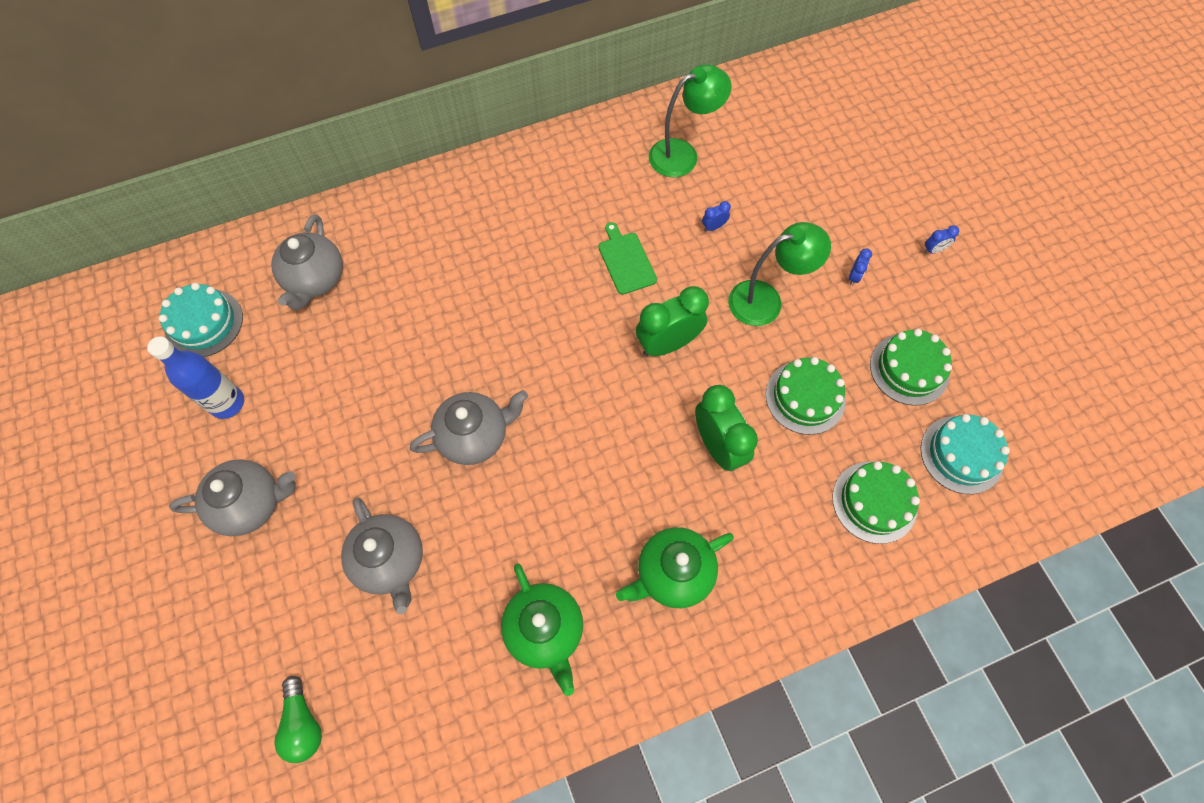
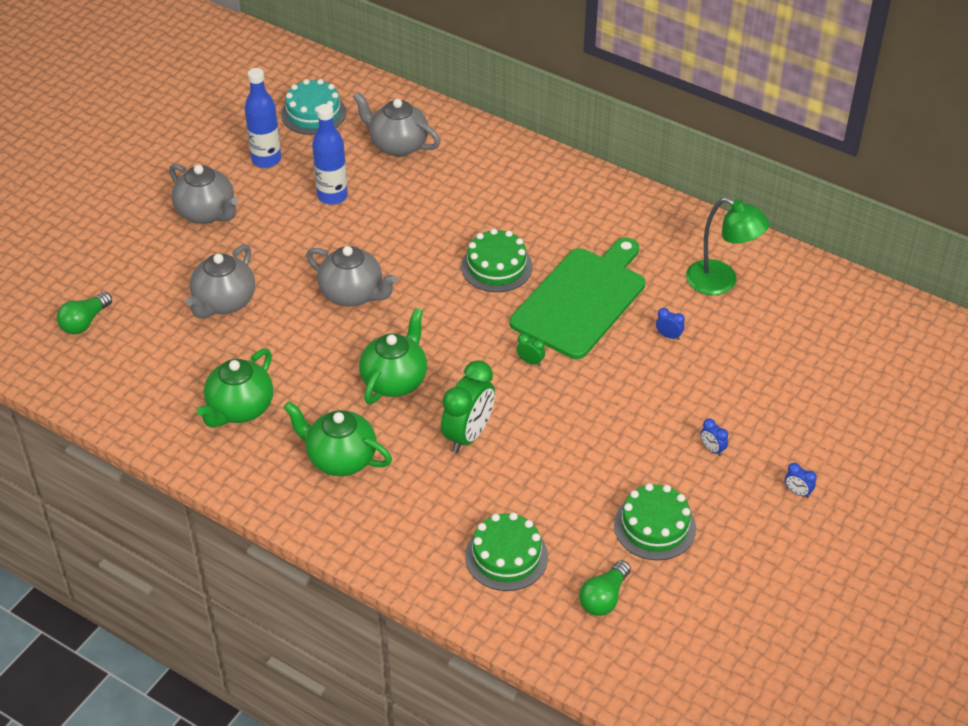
camera: 55 degrees right, 20 degrees down
(315, 280) = (398, 145): grey teapot -> grey teapot turned 60 degrees clockwise
(331, 375) = (332, 196): none -> blue bottle
(610, 466) = (395, 380): none -> green teapot
(626, 261) = (581, 299): green cutting board -> green cutting board, size x2.12
(668, 344) = (530, 361): green clock -> green clock, size x0.43
(766, 300) = (630, 402): green lamp -> none
(805, 397) = (562, 469): green cake -> green cake (496, 267)
(854, 276) = (712, 449): blue clock -> blue clock turned 60 degrees clockwise
(961, 454) = (604, 598): turquoise cake -> green light bulb

